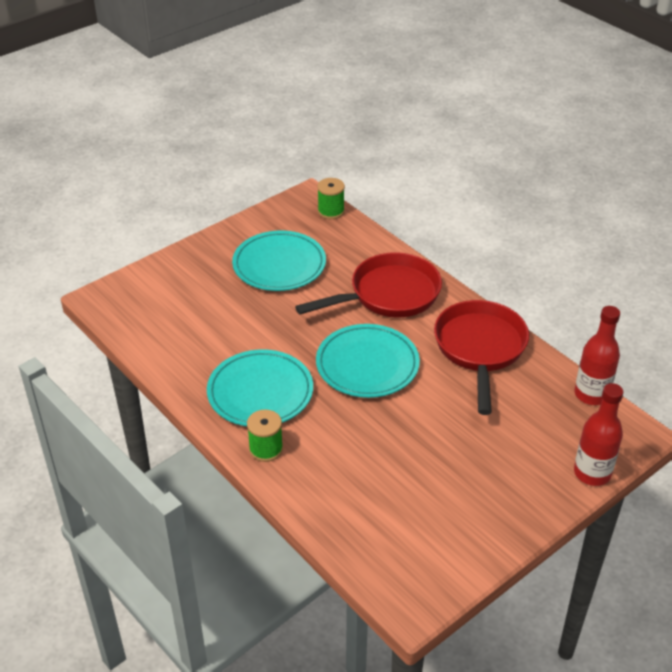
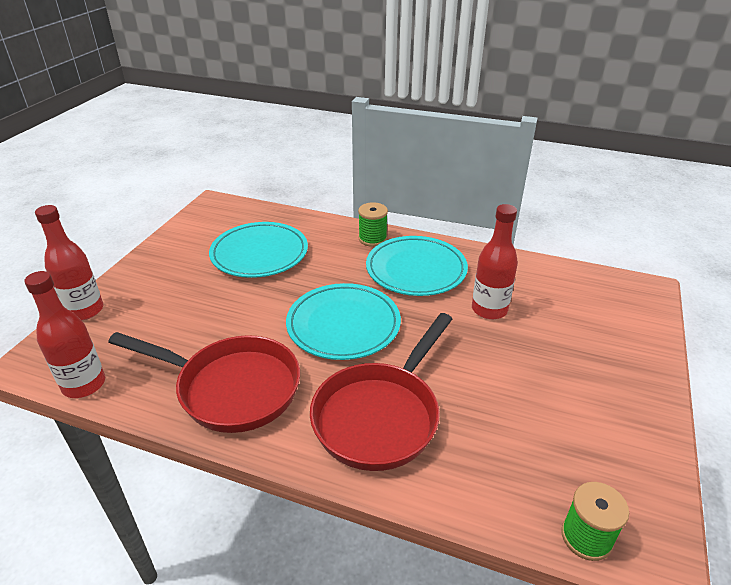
camera: 150 degrees right, 5 degrees down
(241, 331) = (489, 309): none -> red bottle
(279, 265) = (542, 399): turquoise plate -> turquoise plate (259, 254)
(480, 349) = (231, 388): red pan -> red pan turned 45 degrees counterclockwise

